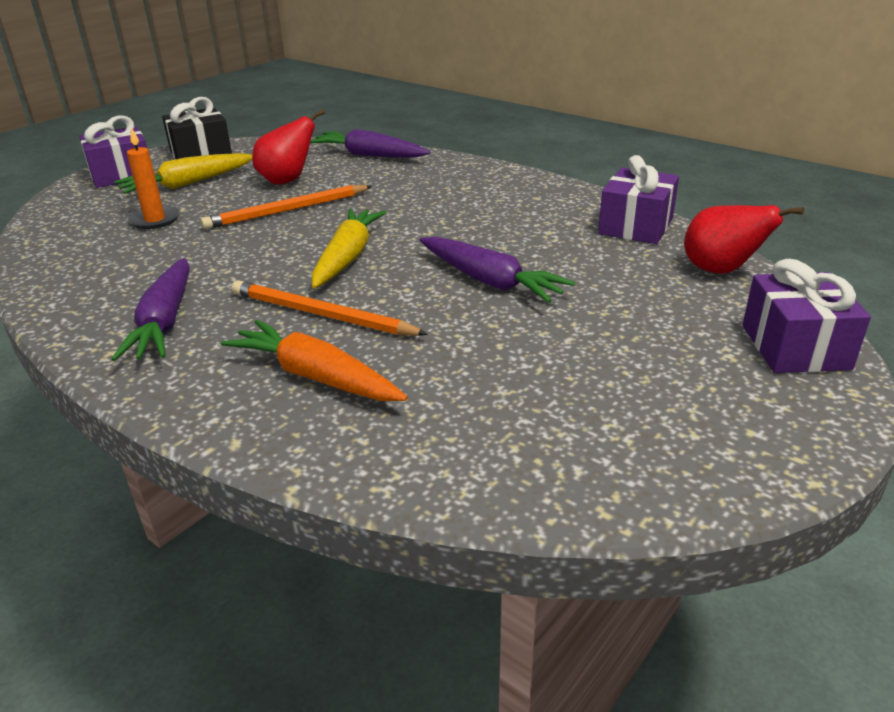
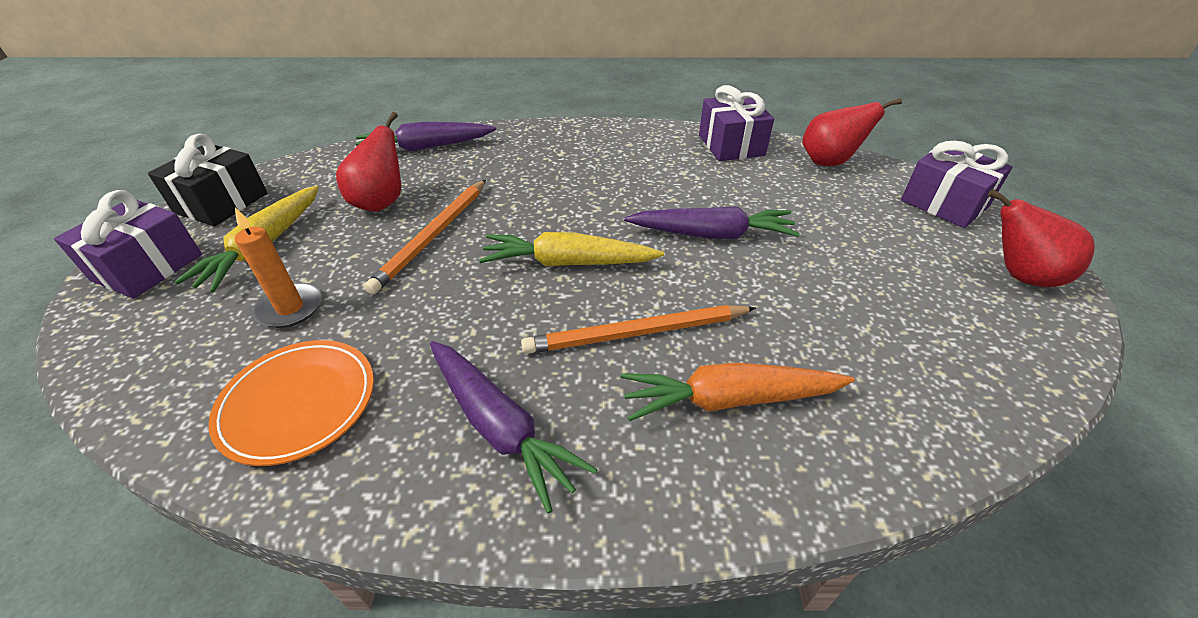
camera: 40 degrees left, 10 degrees up
(94, 266) = (299, 404): none -> orange plate
(347, 257) = (568, 263): yellow carrot -> yellow carrot turned 60 degrees counterclockwise
(757, 431) = (1019, 276): none -> red pear

